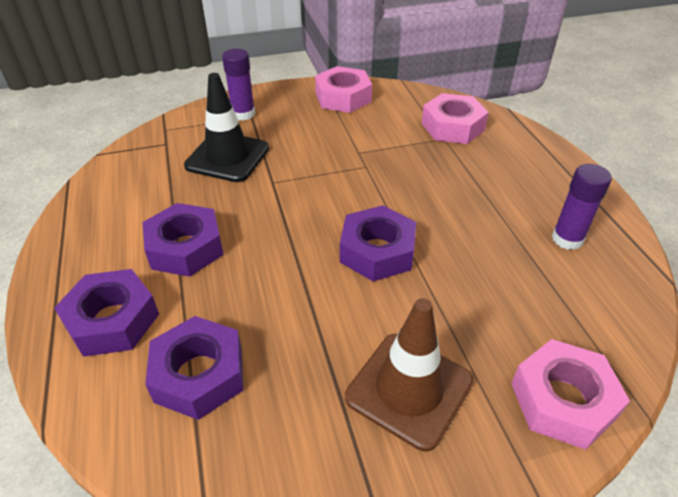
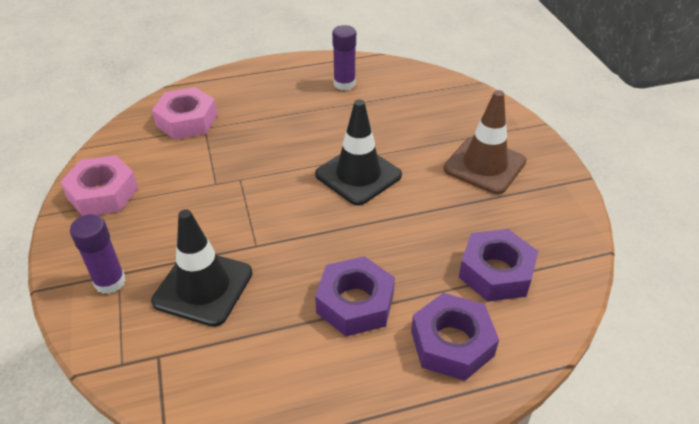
camera: 90 degrees left, 0 degrees up
(377, 251) = (358, 175): purple nut -> black traffic cone
(562, 400) = (479, 107): pink nut -> none

